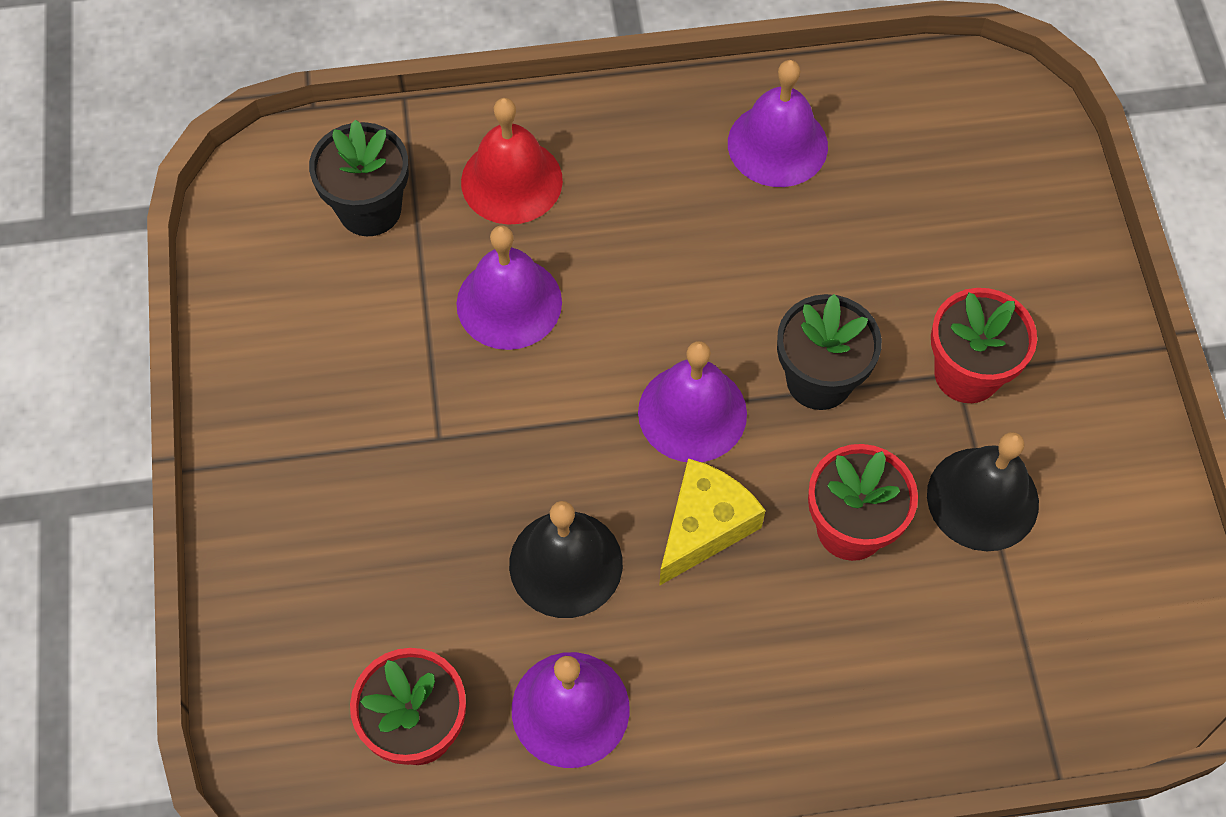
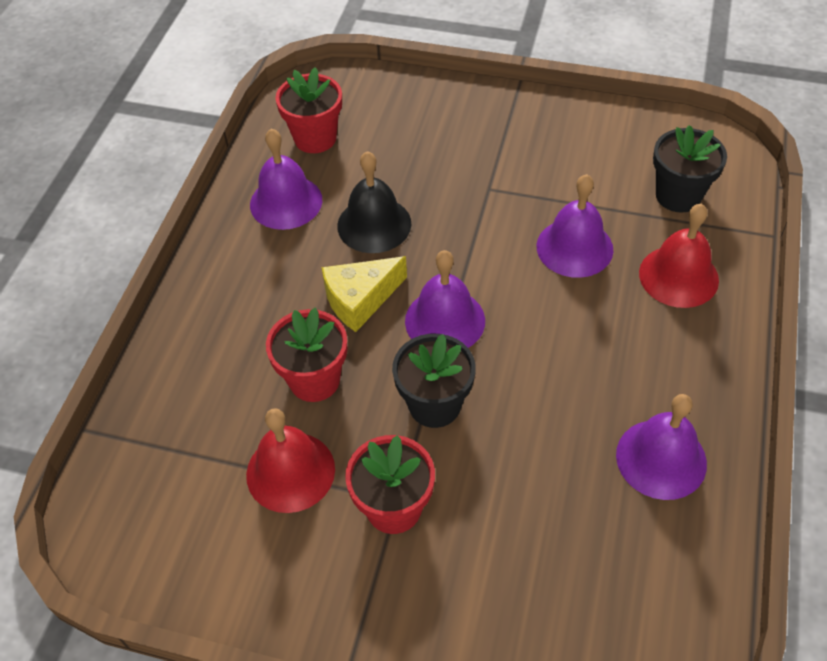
camera: 115 degrees right, 10 degrees down
(704, 526) = (360, 300): yellow cheese -> yellow cheese turned 90 degrees clockwise
(982, 498) = (290, 471): black bell -> red bell

